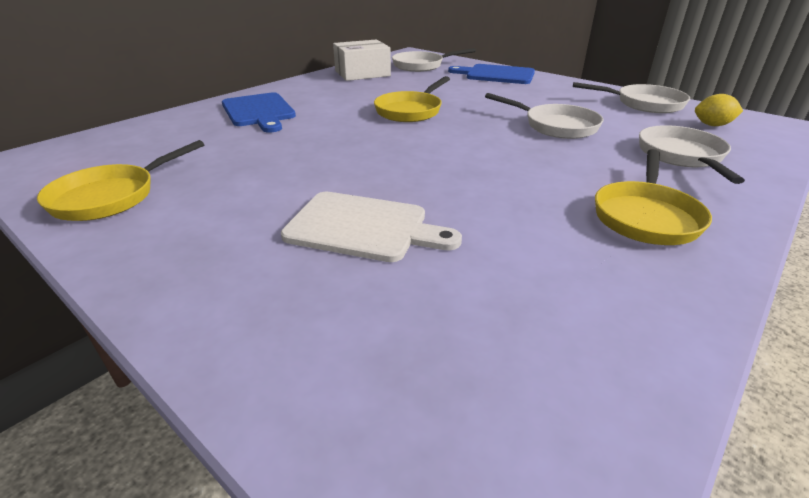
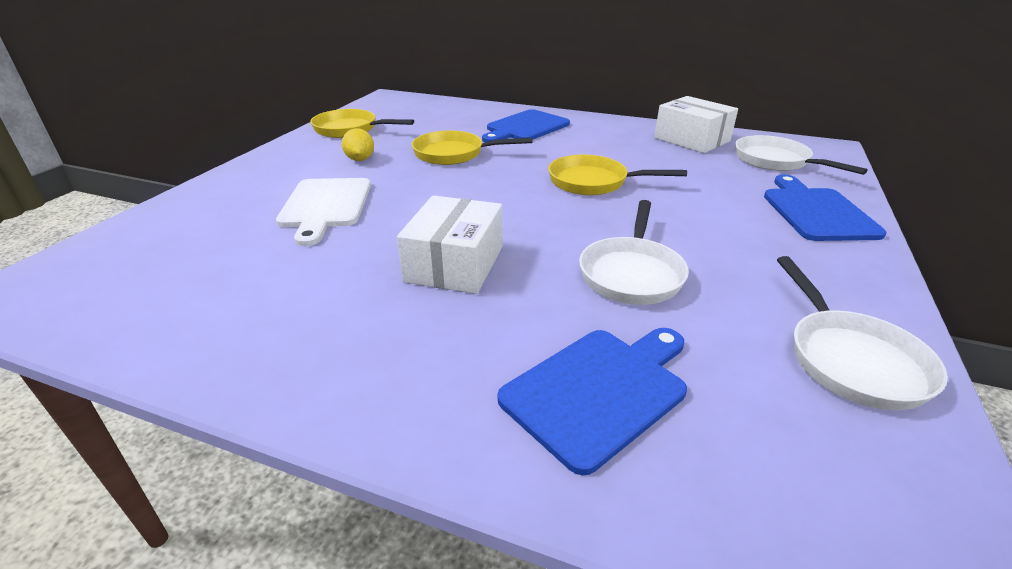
camera: 70 degrees right, 0 degrees up
(526, 175) = (454, 264): none -> white box
(646, 216) = (379, 345): yellow pan -> yellow pan (454, 154)
(682, 156) = (598, 390): white pan -> blue cutting board
(712, 125) = (814, 449): yellow lemon -> yellow lemon (360, 159)

